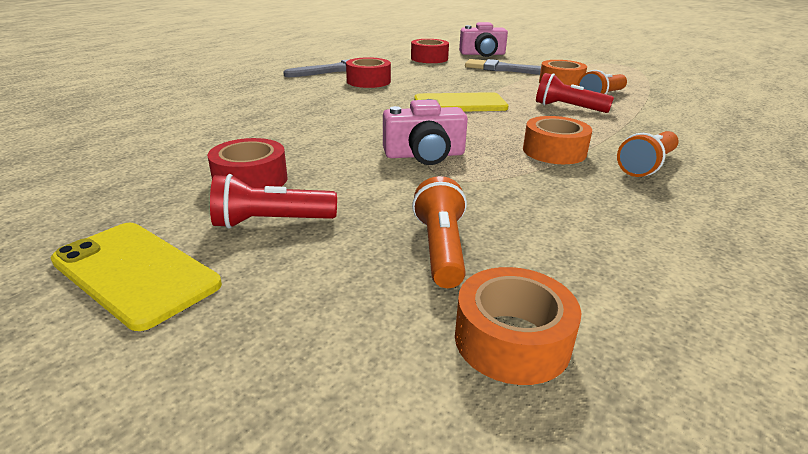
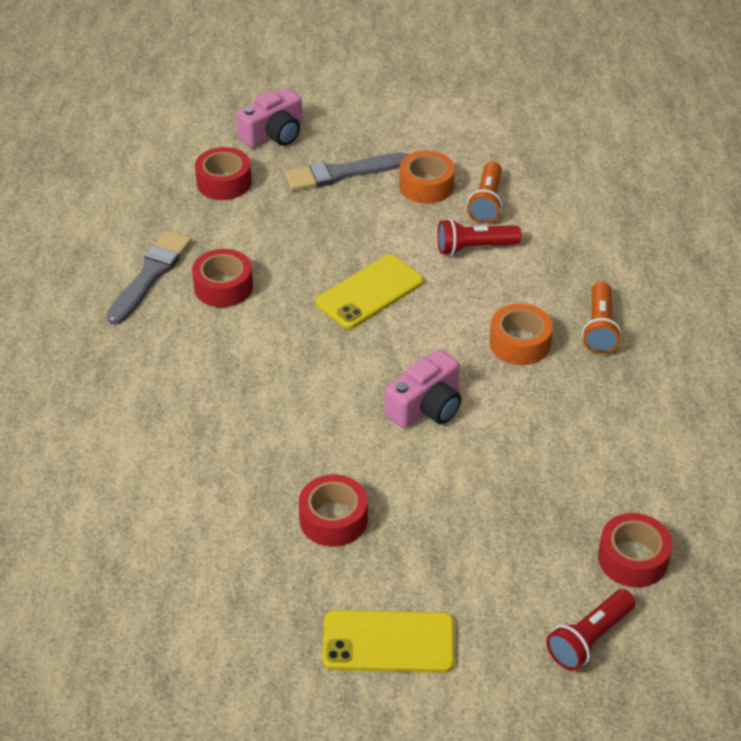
camera: 35 degrees left, 15 degrees up
(271, 222) = (409, 552): red flashlight -> red flashlight (589, 639)
(441, 248) = (540, 512): orange flashlight -> none
(512, 340) = (632, 558): orange tape -> red tape

